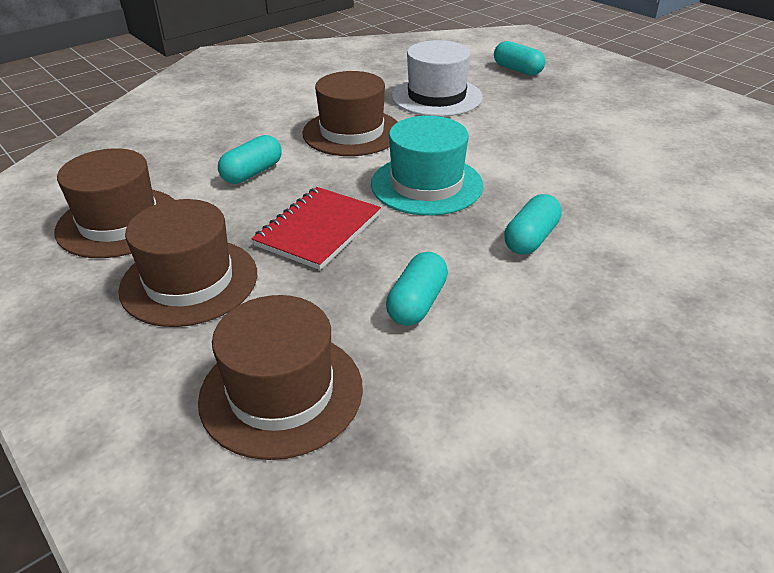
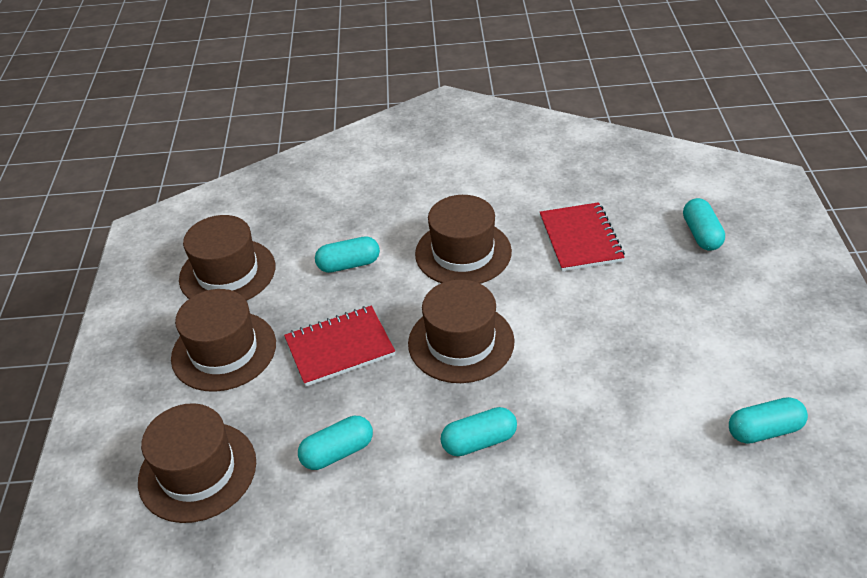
camera: 40 degrees right, 5 degrees up
(426, 185) = (461, 342): turquoise hat -> brown hat
(436, 97) = (580, 239): white hat -> red notebook
(706, 149) = (764, 430): none -> turquoise capsule

